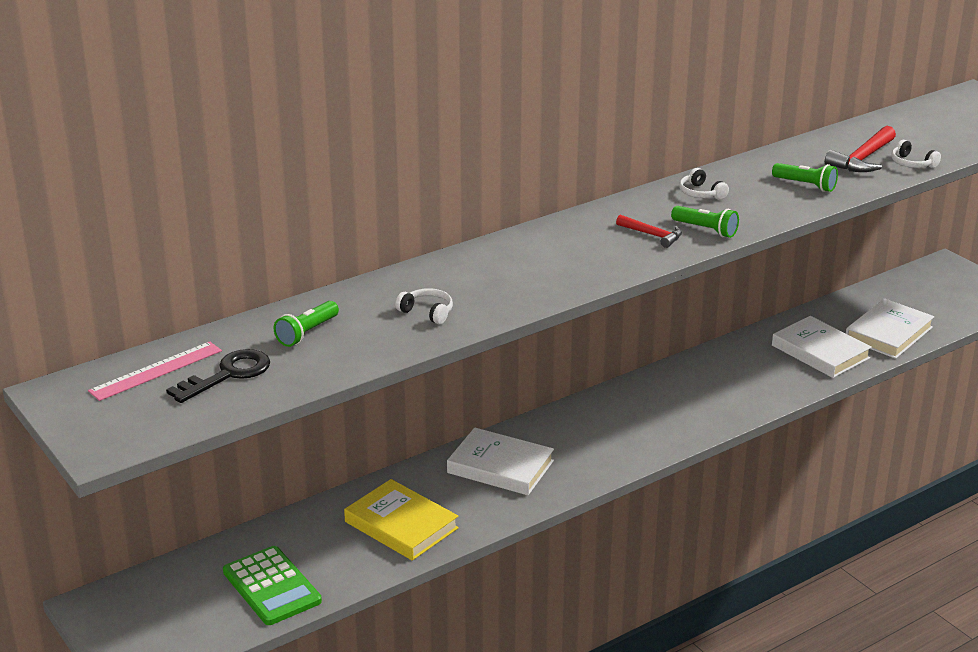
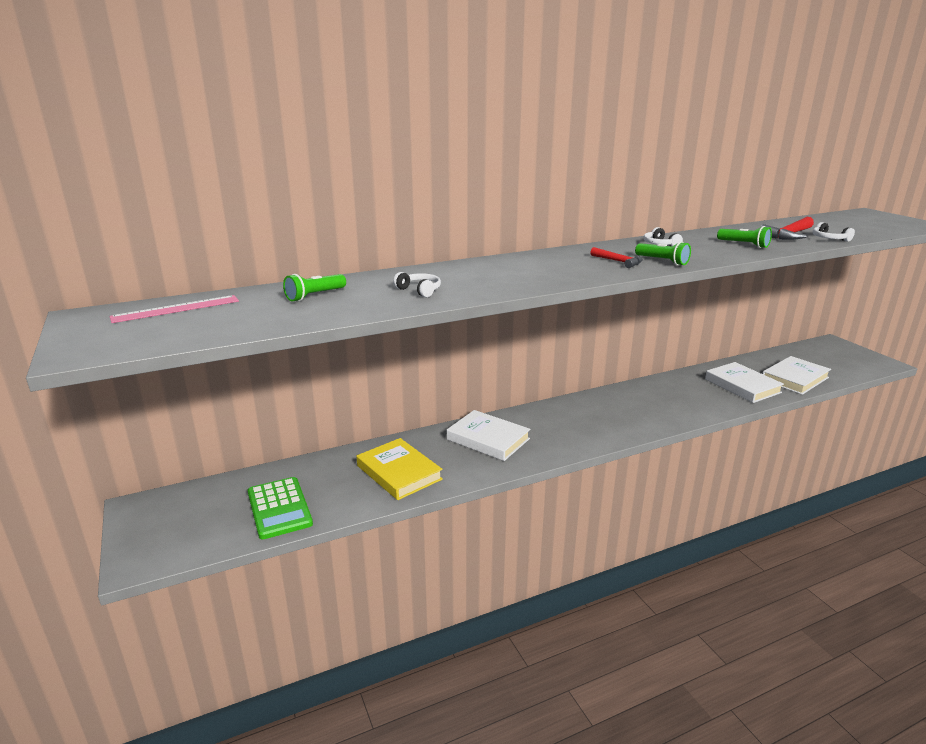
camera: 10 degrees right, 5 degrees down
(228, 375) = (230, 315): black key -> none

